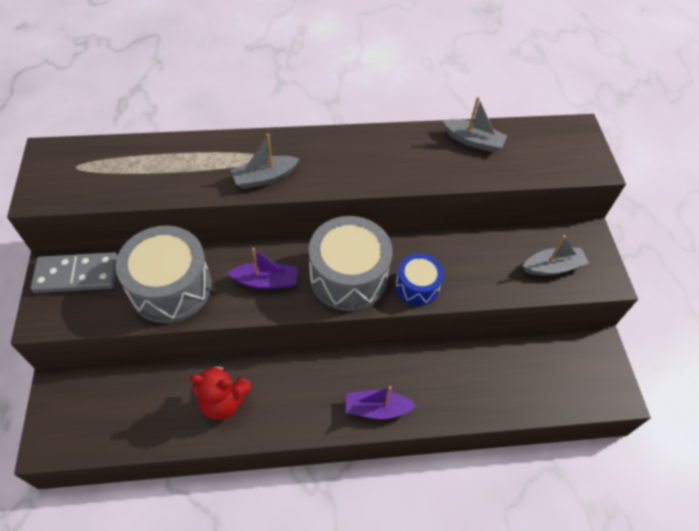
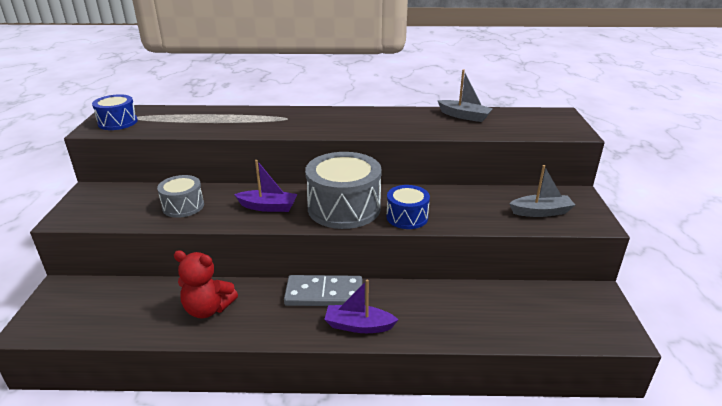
camera: 10 degrees right, 25 degrees down
(63, 179) = (118, 122): none -> blue drum
(77, 275) = (107, 195): grey domino -> grey domino (324, 294)
(171, 287) = (183, 206): grey drum -> grey drum, size x0.56
(265, 178) = (280, 127): grey boat -> none

